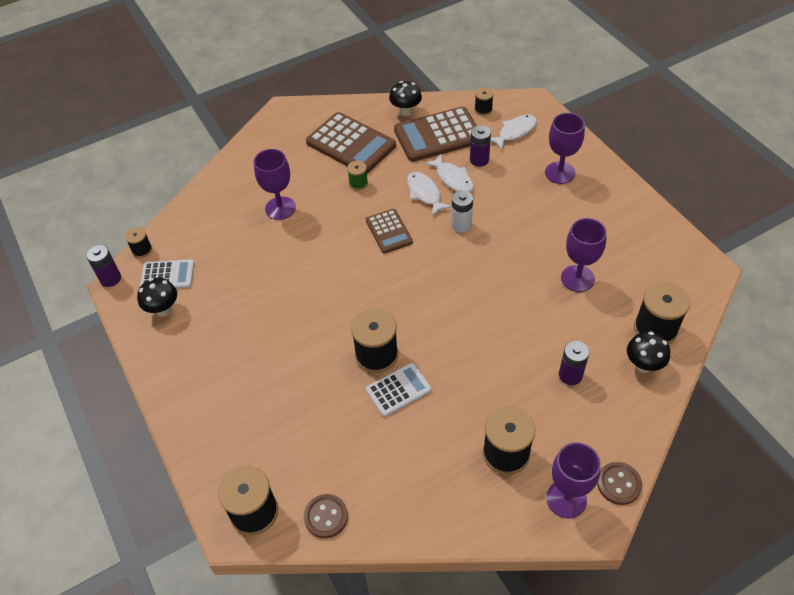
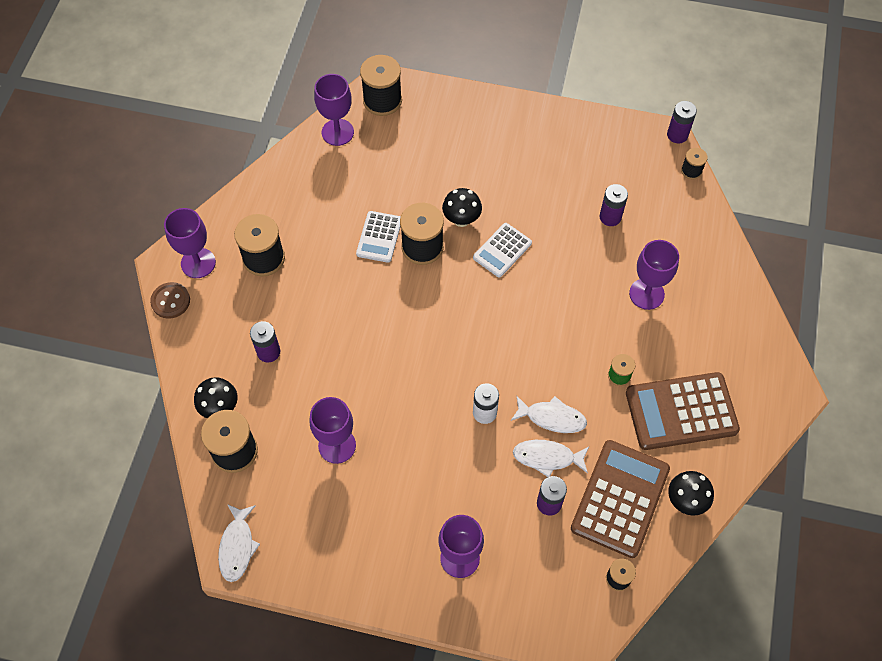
camera: 130 degrees right, 10 degrees up
(163, 310) = (608, 149): black mushroom -> black mushroom (461, 220)
(167, 276) = (643, 171): white calculator -> white calculator (502, 250)
(232, 266) = (610, 217): none -> purple battery
(326, 516) = (337, 132): brown button -> purple goblet
(389, 231) = (535, 352): brown calculator -> none
(515, 132) = (555, 575): white fish -> white fish (237, 546)

